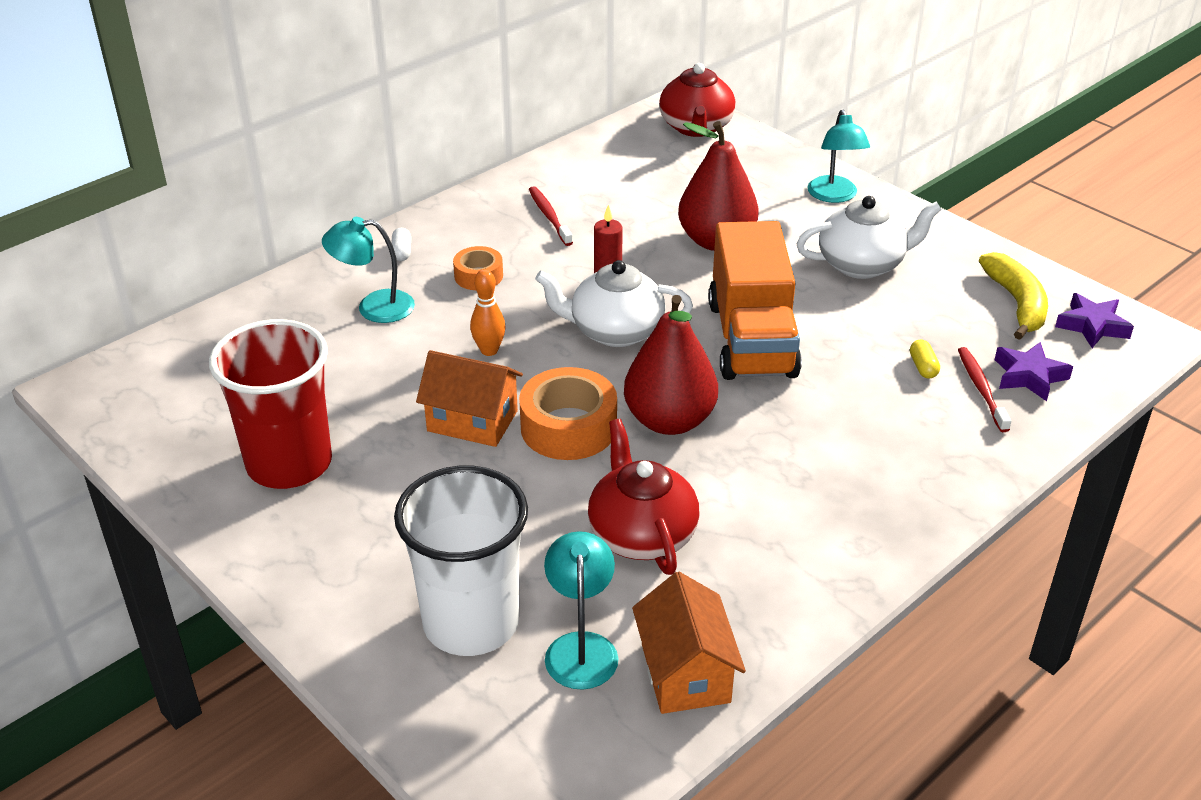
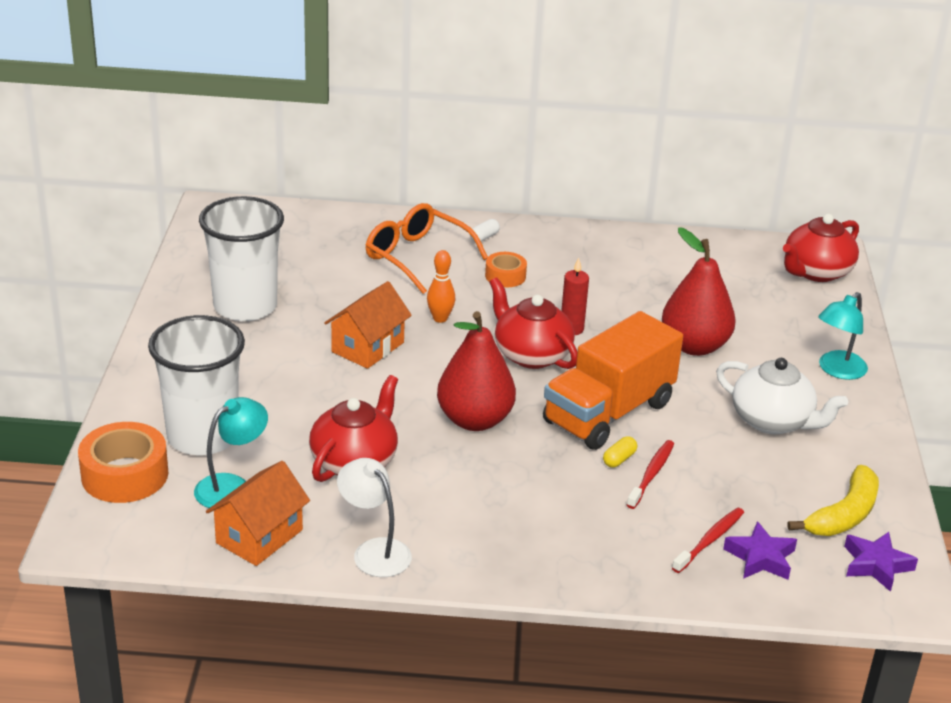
camera: 45 degrees right, 5 degrees down
(289, 463) = (245, 306): red cup -> white cup
(374, 307) = (417, 257): turquoise lamp -> orange glasses
(472, 421) = (368, 347): orange house -> orange house turned 60 degrees clockwise
(549, 216) = (609, 268): red toothbrush -> red toothbrush (651, 474)
(568, 427) = (412, 385): orange tape -> orange tape (125, 475)
(615, 331) = (531, 354): white teapot -> red teapot
(793, 600) = (374, 551): none -> white lamp
(923, 367) = (694, 502): yellow capsule -> yellow capsule (619, 459)

